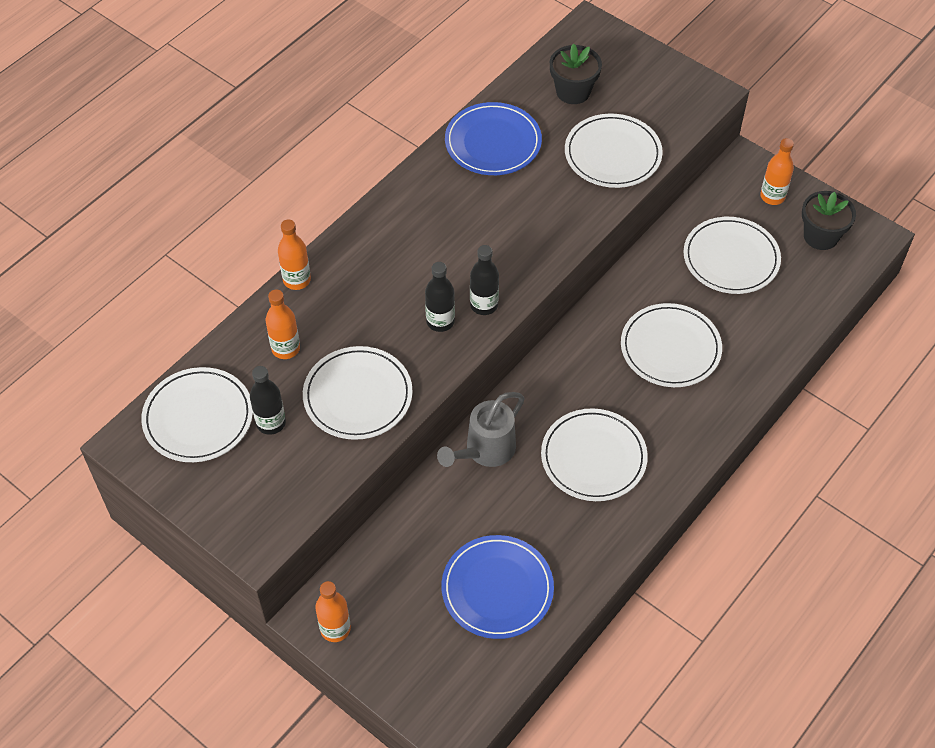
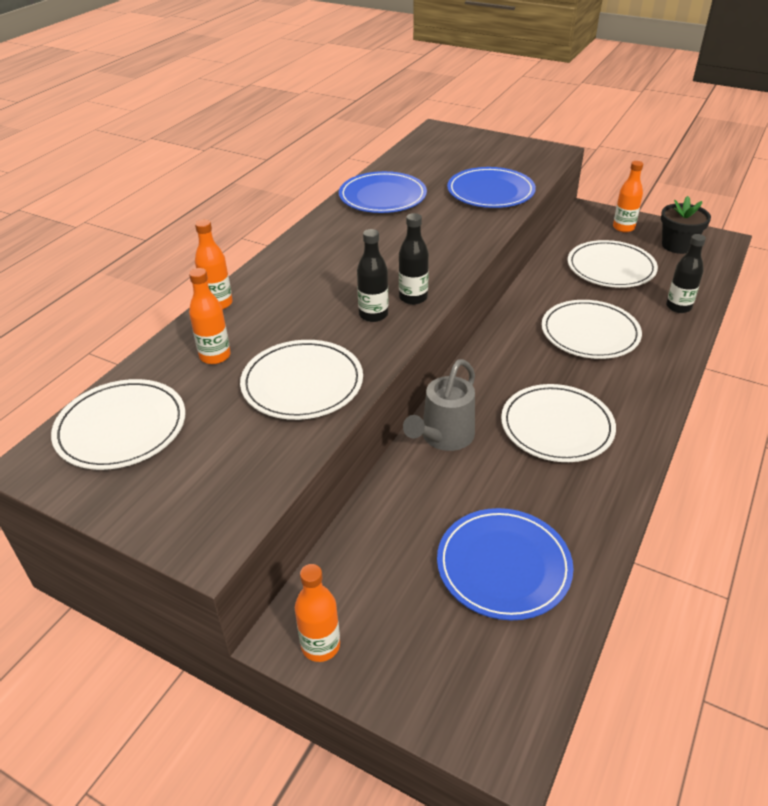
camera: 10 degrees left, 15 degrees down
(271, 423) = (208, 420): black bottle -> black bottle (678, 307)
(573, 91) = (440, 163): black flower pot -> none
(612, 154) = (490, 192): white plate -> blue plate

